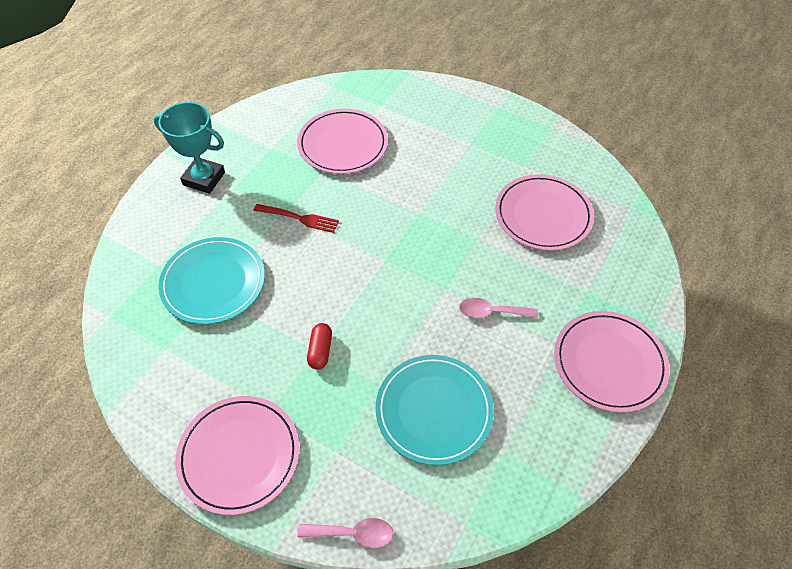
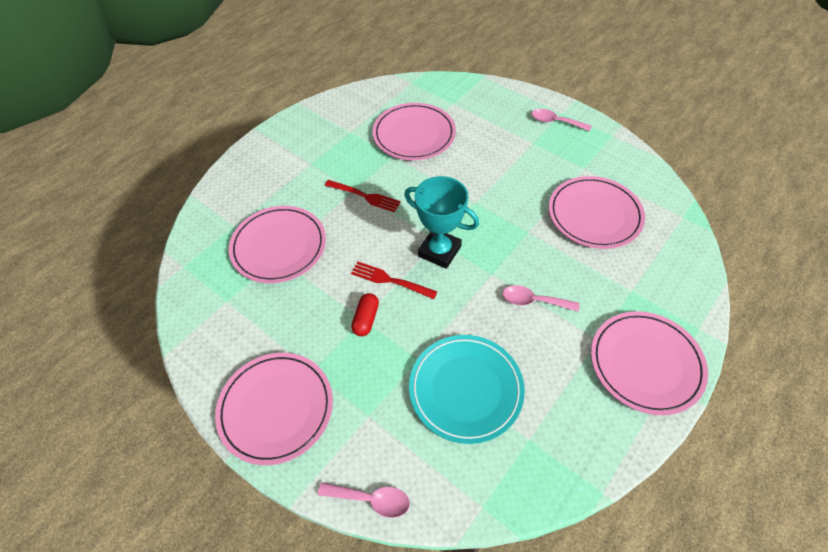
camera: 10 degrees right, 0 degrees up
(204, 179) = (286, 154): turquoise trophy -> turquoise trophy (439, 251)
(213, 283) = (279, 246): turquoise plate -> pink plate
(339, 306) = (390, 280): none -> red fork
(492, 118) = (555, 122): none -> pink spoon

